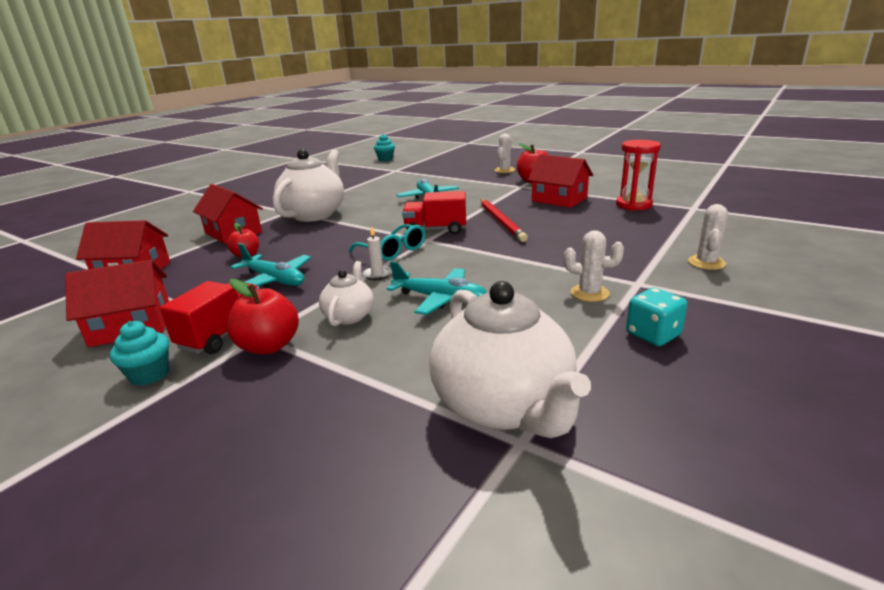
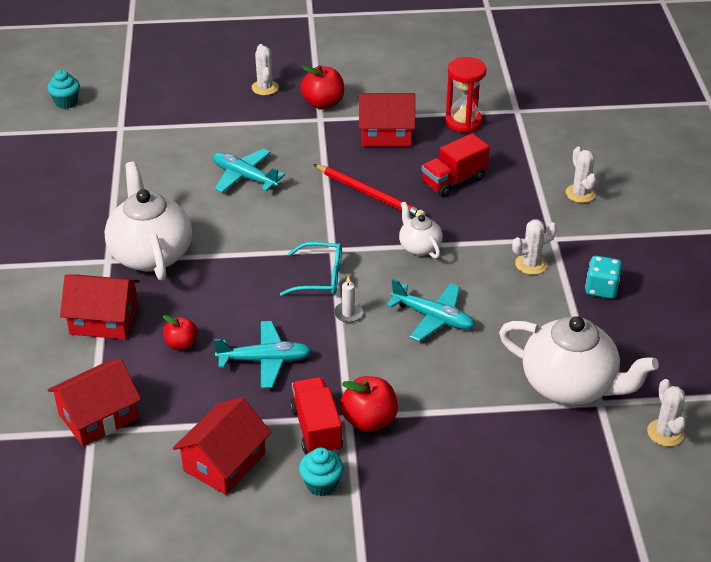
camera: 40 degrees left, 15 degrees up
(349, 316) = (388, 366): white teapot -> white teapot (419, 247)
(435, 230) = (322, 231): red truck -> red truck (454, 181)
(440, 299) = (433, 317): turquoise plane -> turquoise plane turned 45 degrees clockwise
(579, 534) = (665, 433): none -> white cactus

